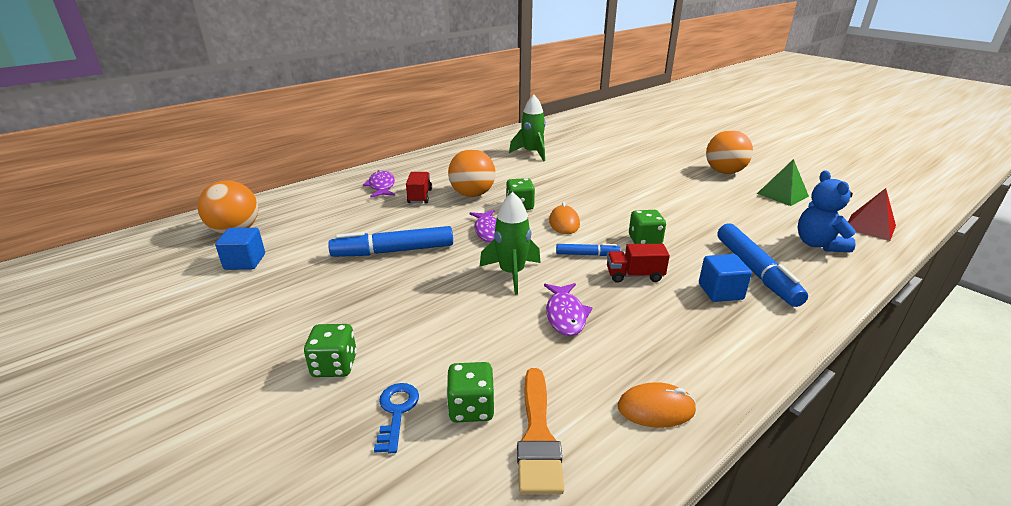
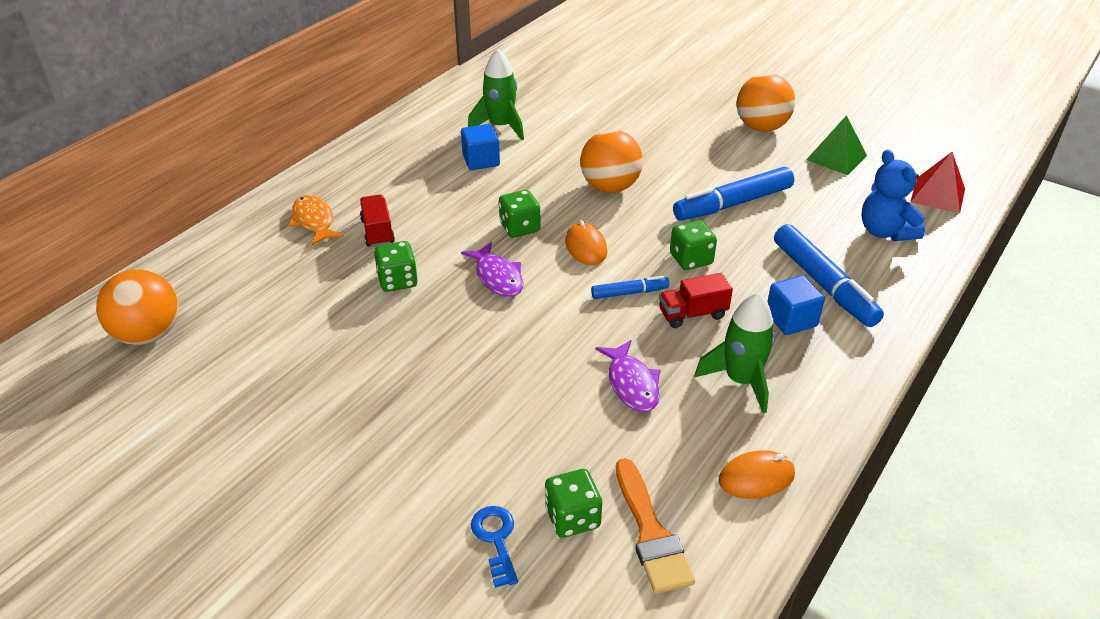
camera: 15 degrees left, 10 degrees up
(245, 262) = (196, 382): blue cube -> blue cube (481, 160)
(334, 365) = (399, 502): green dice -> green dice (397, 281)
(381, 186) = (314, 221): purple fish -> orange fish
(393, 251) = (387, 330): blue marker -> blue marker (733, 204)
(472, 194) = (448, 217): orange ball -> orange ball (610, 187)
(512, 273) = (550, 337): green rocket -> green rocket (741, 381)

